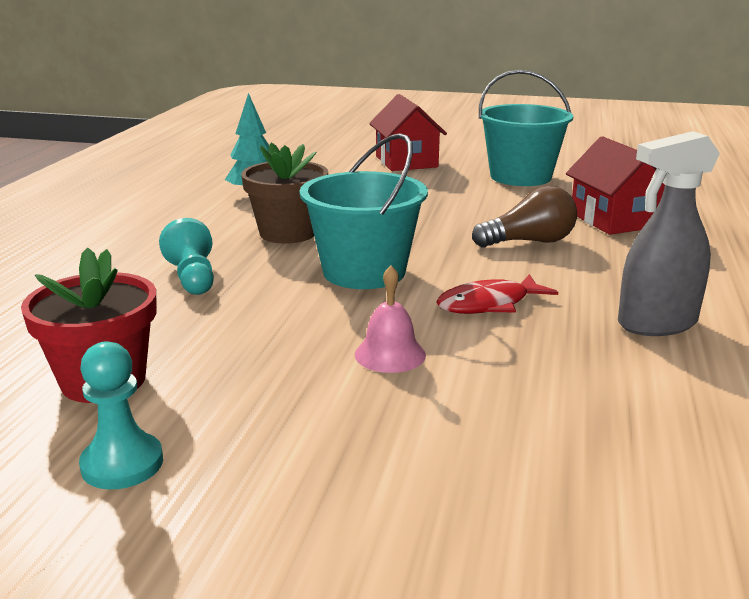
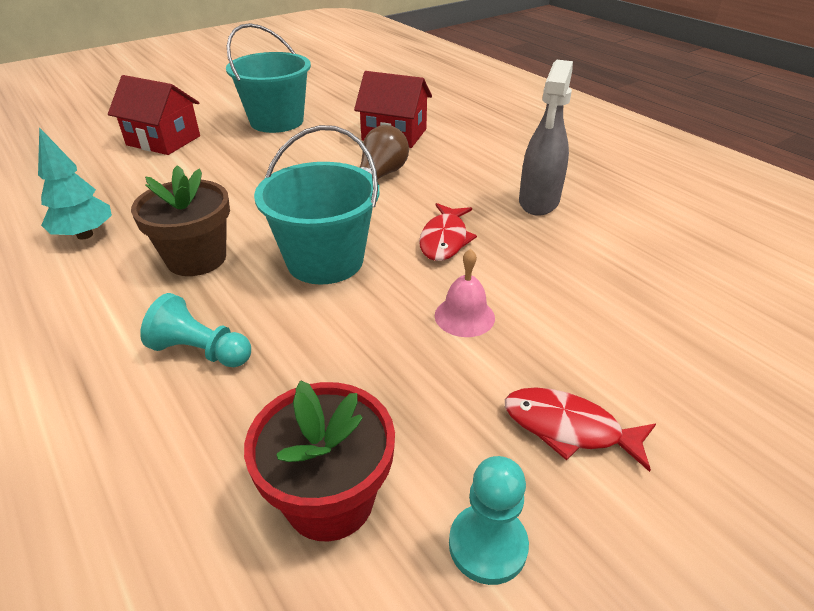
camera: 50 degrees left, 15 degrees up
(308, 459) = (568, 428): none -> red fish

